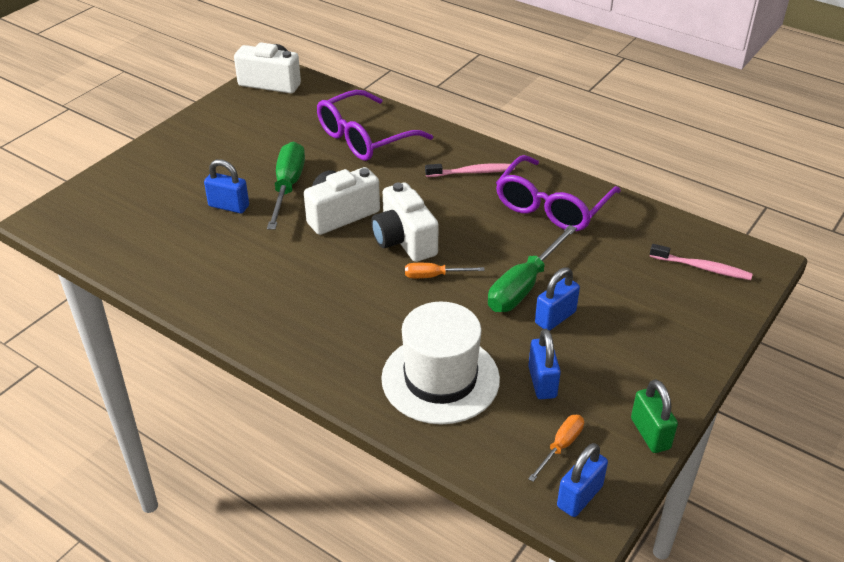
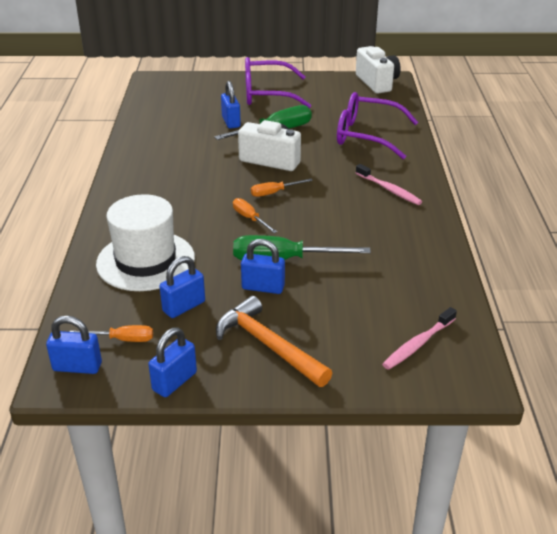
camera: 55 degrees right, 5 degrees down
(404, 240) = (274, 193): white camera -> orange screwdriver
(552, 206) = (397, 238): purple glasses -> purple glasses (266, 94)
(641, 351) = (268, 345): none -> orange hammer
(650, 433) = (174, 381): green padlock -> blue padlock
(702, 268) = (418, 344): pink toothbrush -> pink toothbrush turned 60 degrees clockwise

